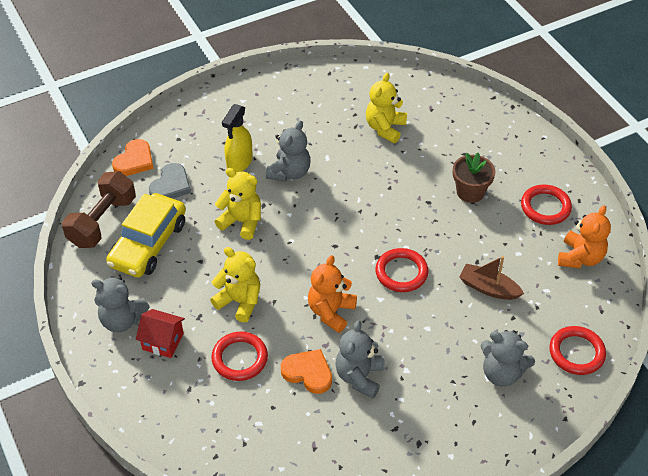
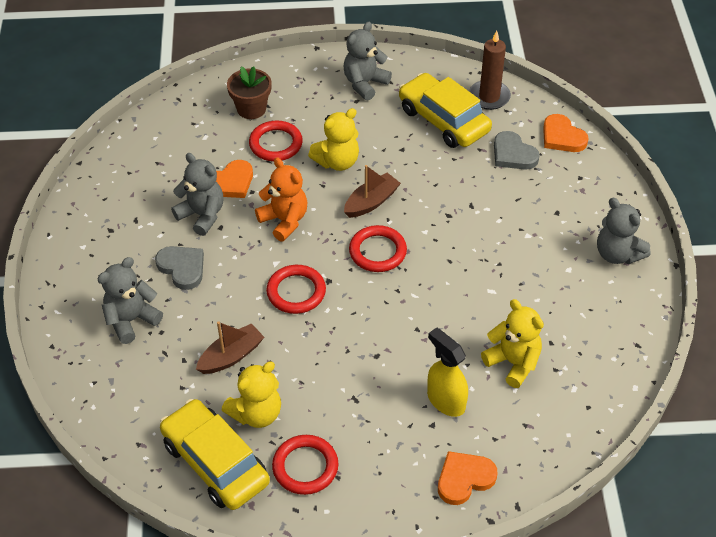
camera: 115 degrees right, 0 degrees up
(102, 221) = (489, 97): brown dumbbell -> brown candle
(163, 341) = (325, 102): red house -> none
(239, 162) = (520, 215): yellow spray bottle -> yellow spray bottle (445, 400)
(242, 221) = (435, 192): yellow teddy bear -> yellow teddy bear (256, 413)
(276, 259) = (371, 202): none -> brown boat
(289, 172) = (484, 251): grey teddy bear -> grey teddy bear (617, 254)
(426, 363) = (182, 268): none -> grey heart
(470, 192) = (369, 402): brown flower pot -> brown flower pot (251, 109)
(493, 126) = (464, 479): none -> orange heart
(576, 352) = (108, 393): red ring -> red ring (377, 251)
(580, 257) = (215, 462): orange teddy bear -> yellow car

